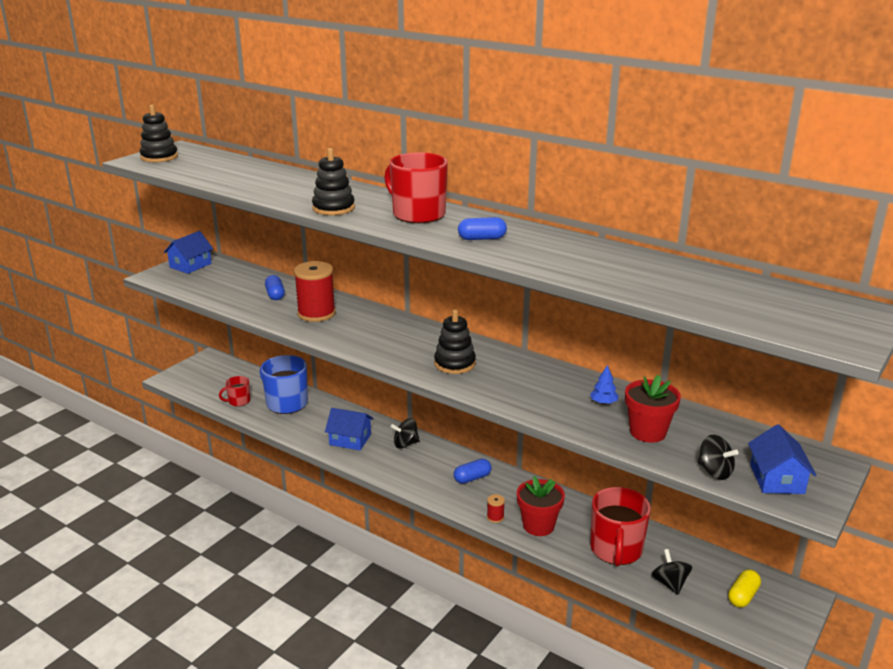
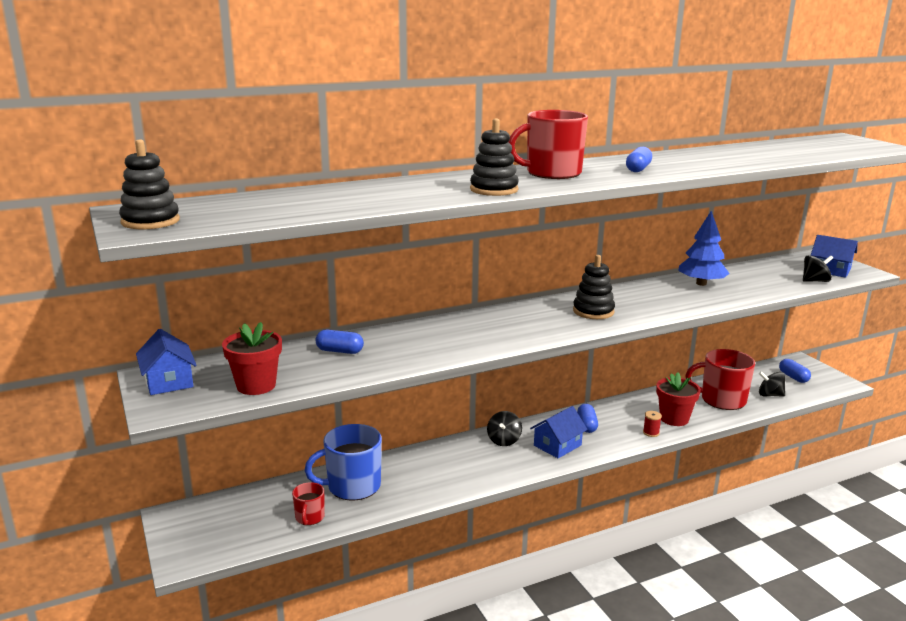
camera: 60 degrees left, 5 degrees down
(316, 313) = (417, 341): red spool -> none
(350, 439) = (467, 467): blue house -> blue house (557, 445)
(603, 402) = (701, 283): blue tree -> blue tree, size x2.06
(616, 549) = (722, 400): red mug -> red mug turned 150 degrees clockwise
(647, 432) = (753, 283): red flower pot -> red flower pot (256, 385)
(743, 596) = (793, 377): yellow capsule -> blue capsule

